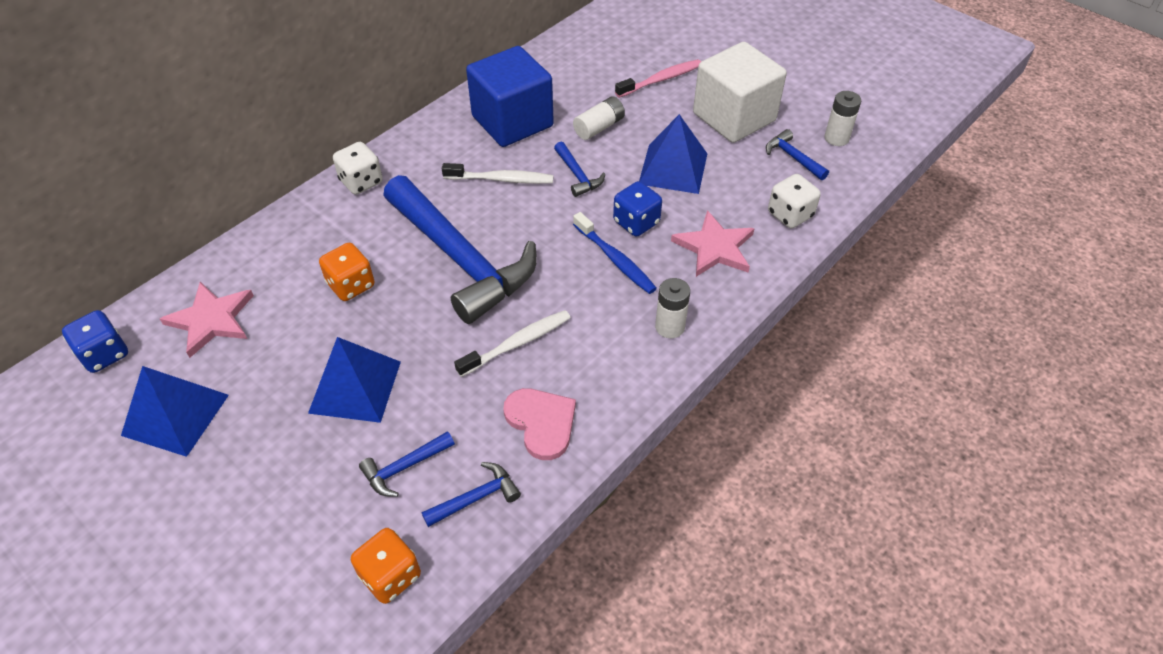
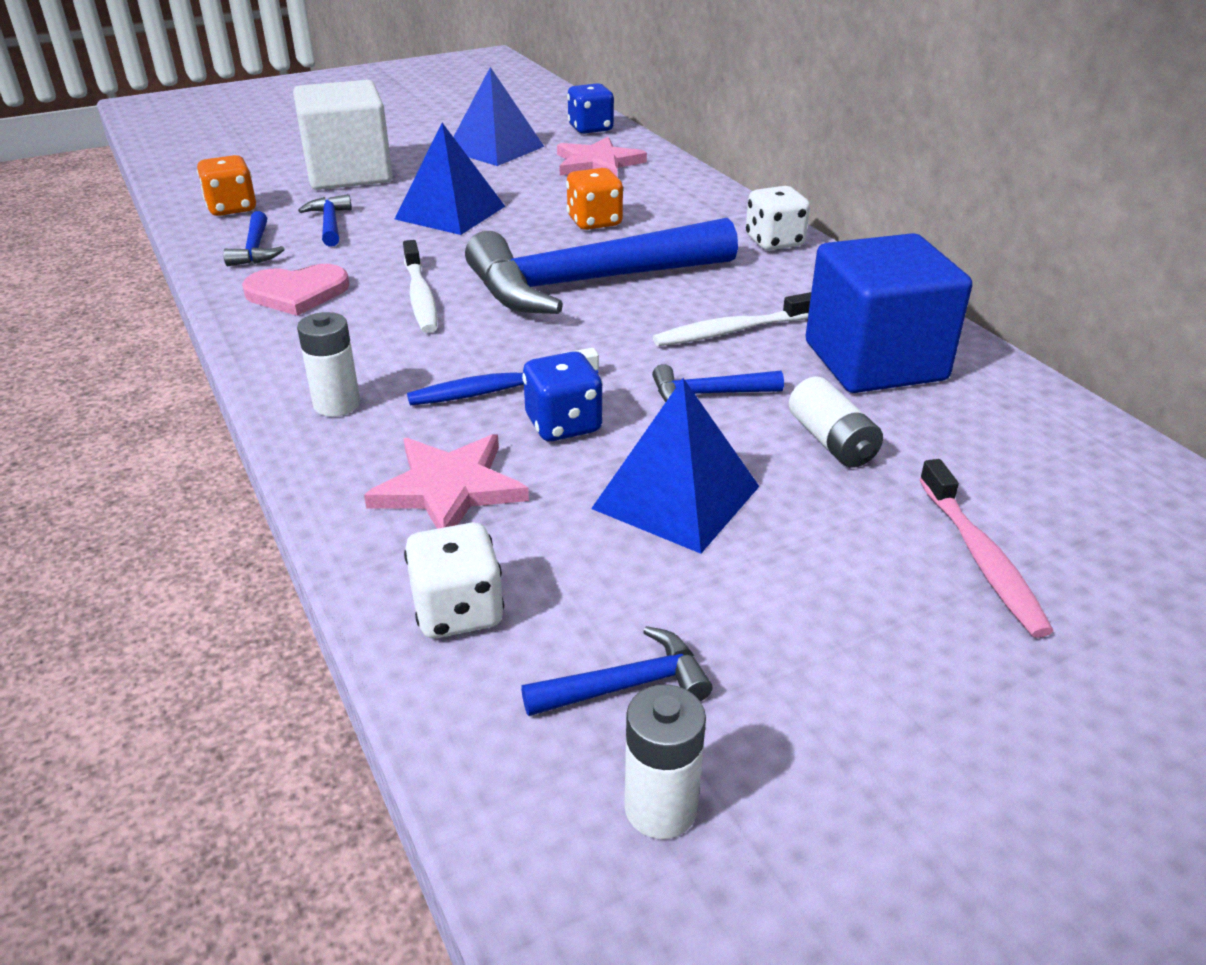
camera: 110 degrees right, 15 degrees down
(501, 179) = (731, 331): white toothbrush -> white toothbrush turned 45 degrees clockwise
(734, 117) = (811, 634): white cube -> white cube (349, 173)

